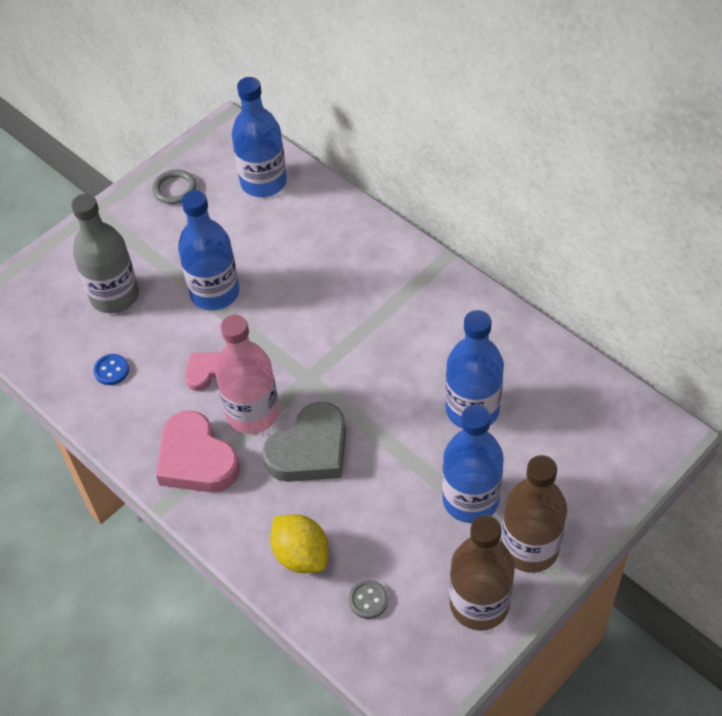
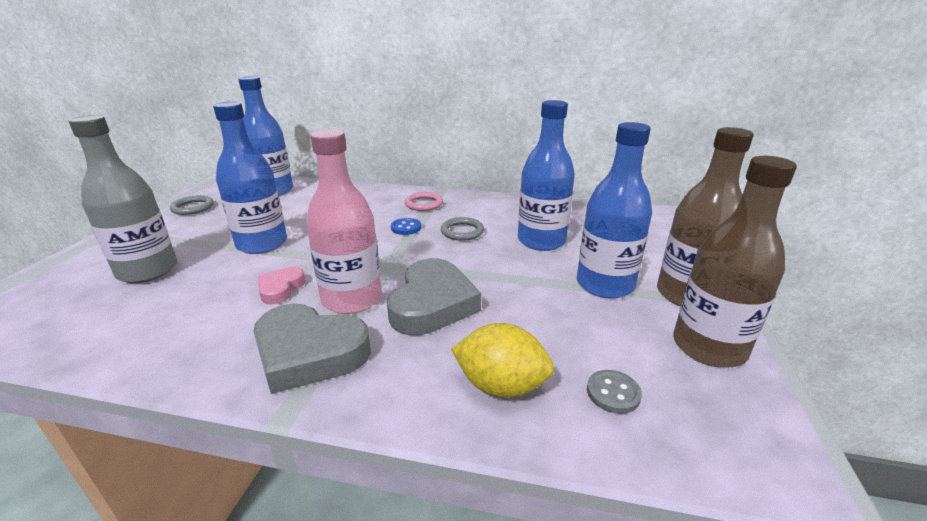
camera: 35 degrees left, 25 degrees down
(111, 370) = (160, 319): blue button -> blue button (406, 228)
(196, 459) = (309, 353): pink heart -> grey heart
(405, 283) = (423, 204): none -> pink ring
(407, 356) = (462, 231): none -> grey ring

